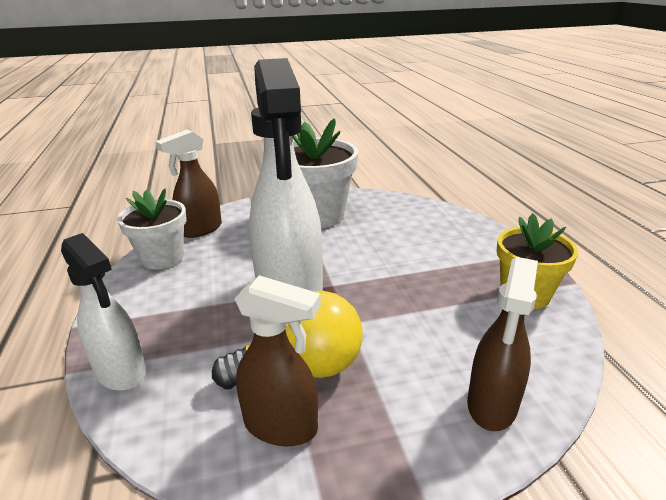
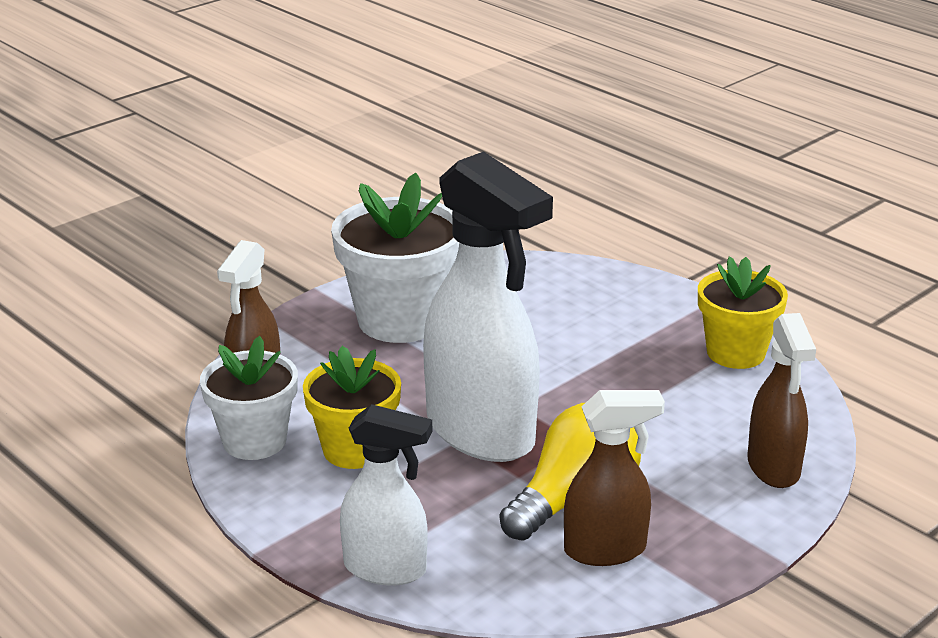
camera: 30 degrees left, 0 degrees up
(206, 280) = (355, 449): none -> yellow flower pot

